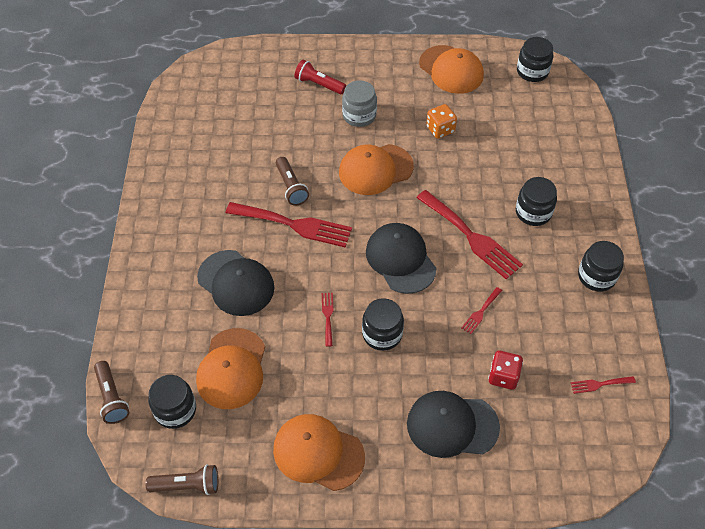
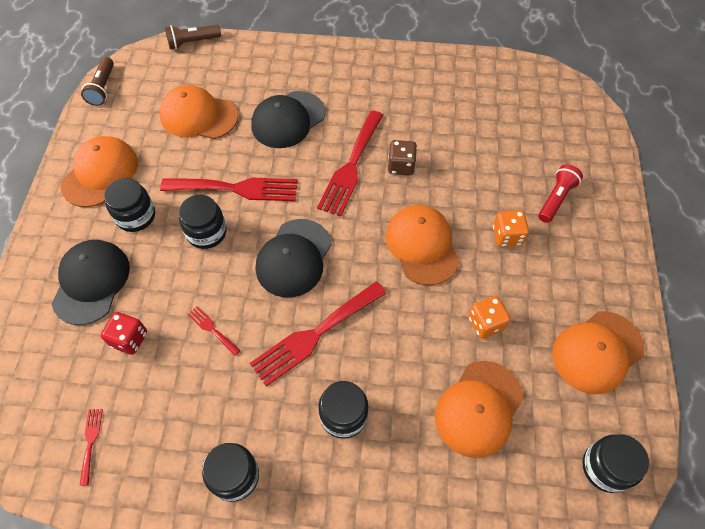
camera: 95 degrees right, 5 degrees up
(175, 410) = (170, 80): black jar -> black jar (136, 216)
(291, 187) = (401, 166): brown flashlight -> brown dice
(328, 316) = (237, 188): red fork -> red fork, size x2.23
(359, 115) = (507, 236): grey jar -> orange dice
(400, 259) = (294, 258): black cap -> black cap turned 135 degrees clockwise
(508, 134) = (479, 408): none -> orange cap

